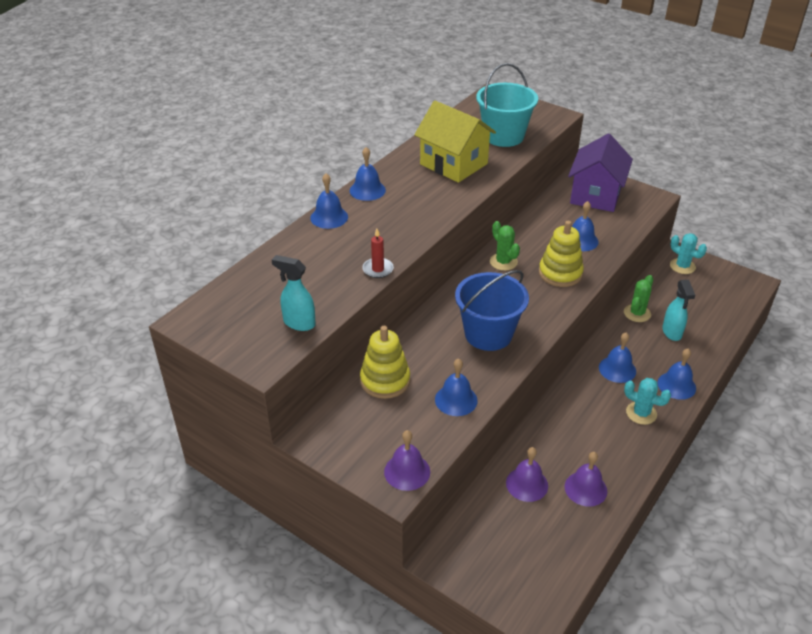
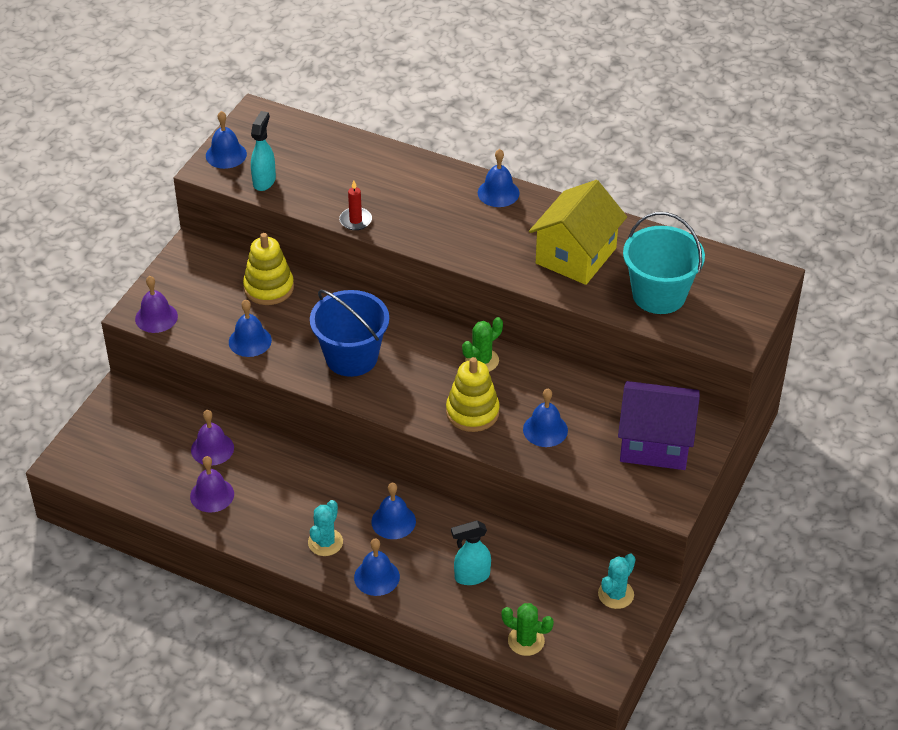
camera: 80 degrees right, 5 degrees up
(329, 217) = (438, 172): blue bell -> blue bell (226, 155)
(637, 313) = (501, 542): green cactus -> green cactus (526, 641)

